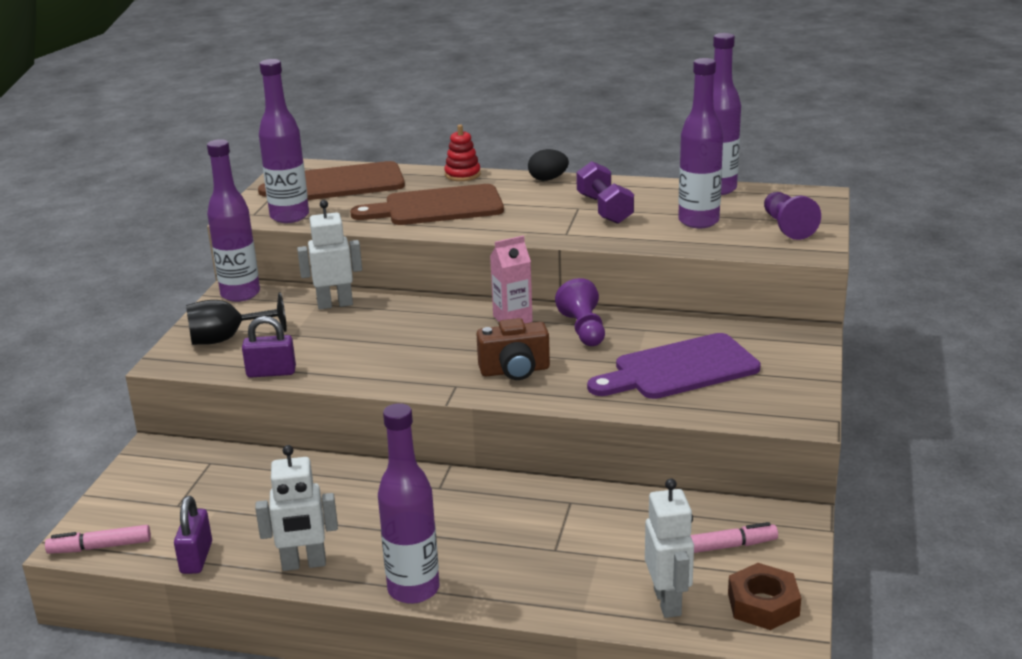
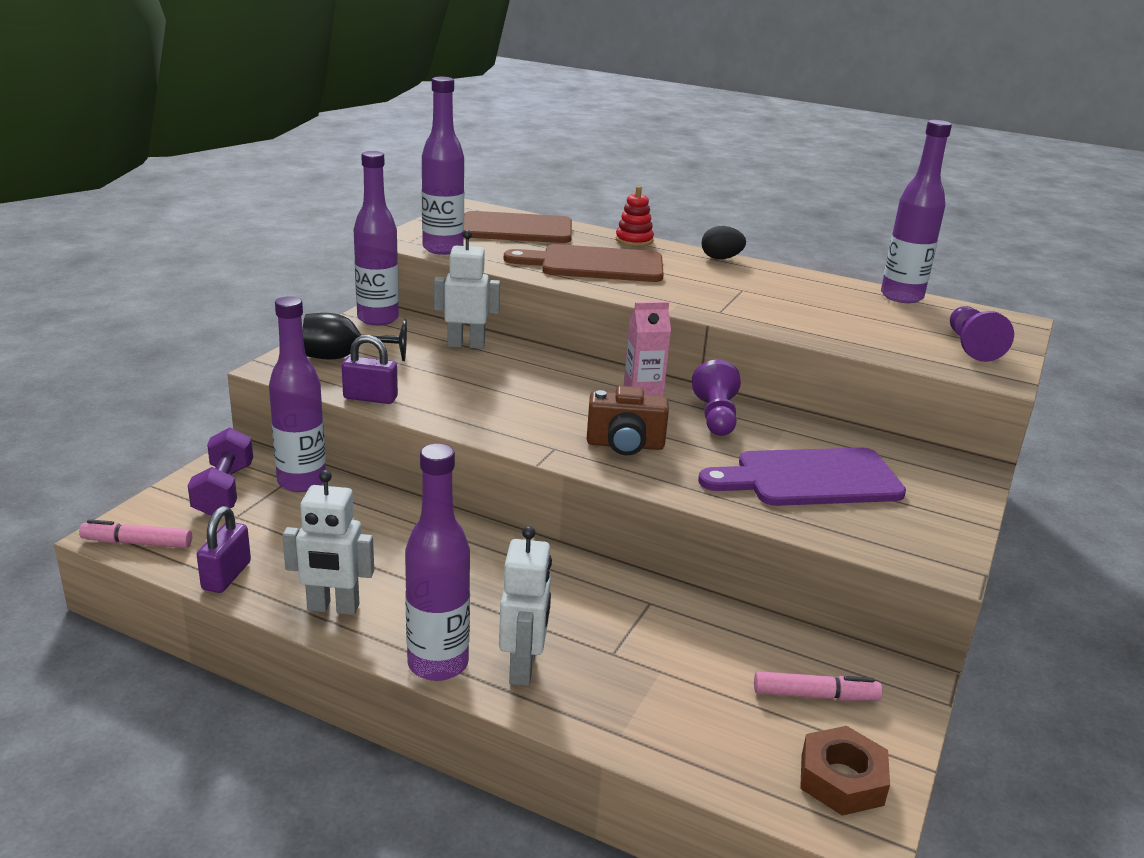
camera: 10 degrees right, 0 degrees up
(604, 209) = (770, 295): purple dumbbell -> purple dumbbell (224, 490)
(668, 602) = (725, 748): white robot -> white robot (523, 668)
(698, 221) = (871, 324): purple bottle -> purple bottle (302, 482)

